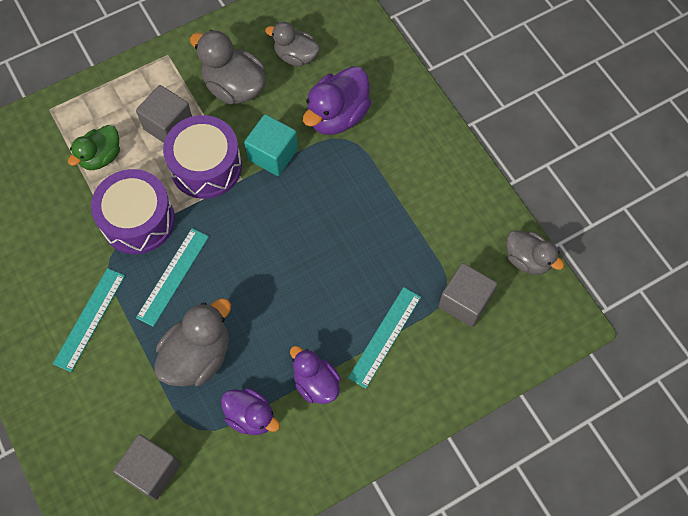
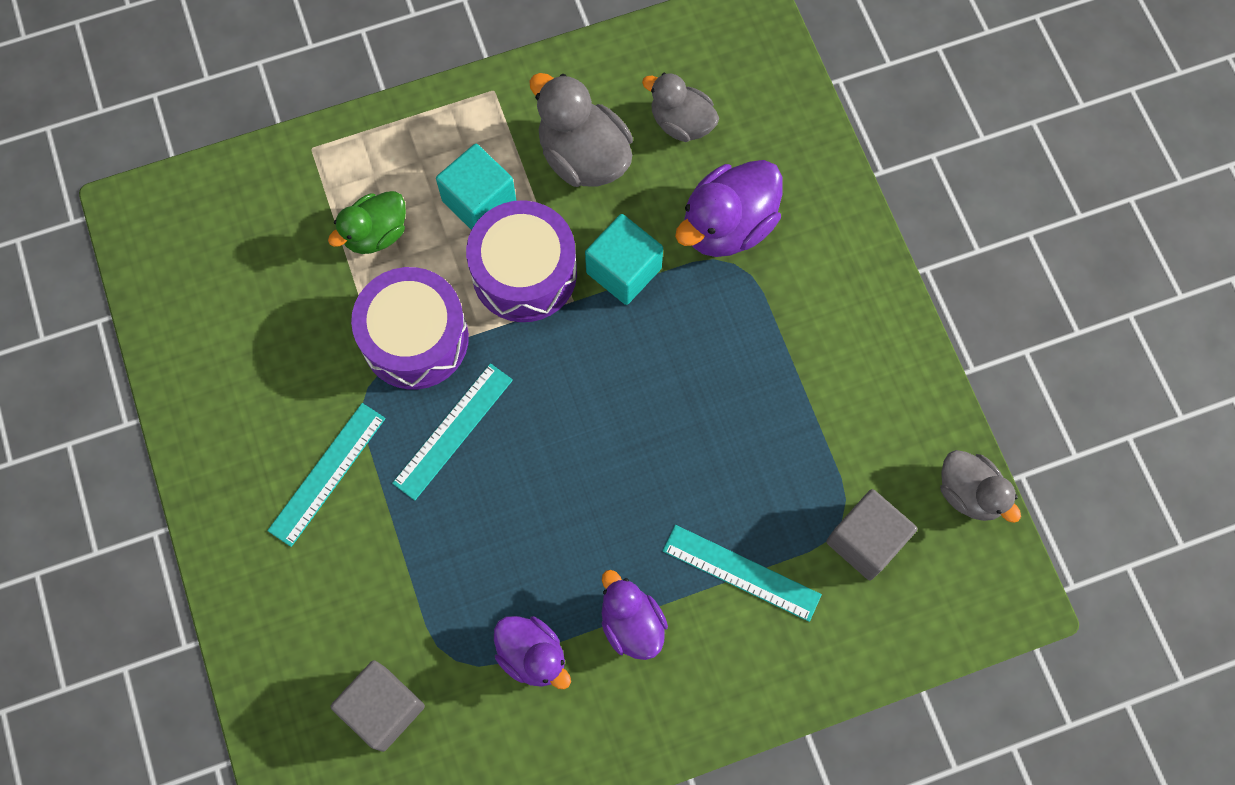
camera: 10 degrees right, 5 degrees up
(168, 125) = (479, 201): grey cube -> turquoise cube
(198, 356) = (471, 555): grey duck -> none
(385, 337) = (741, 573): turquoise ruler -> turquoise ruler turned 75 degrees clockwise

